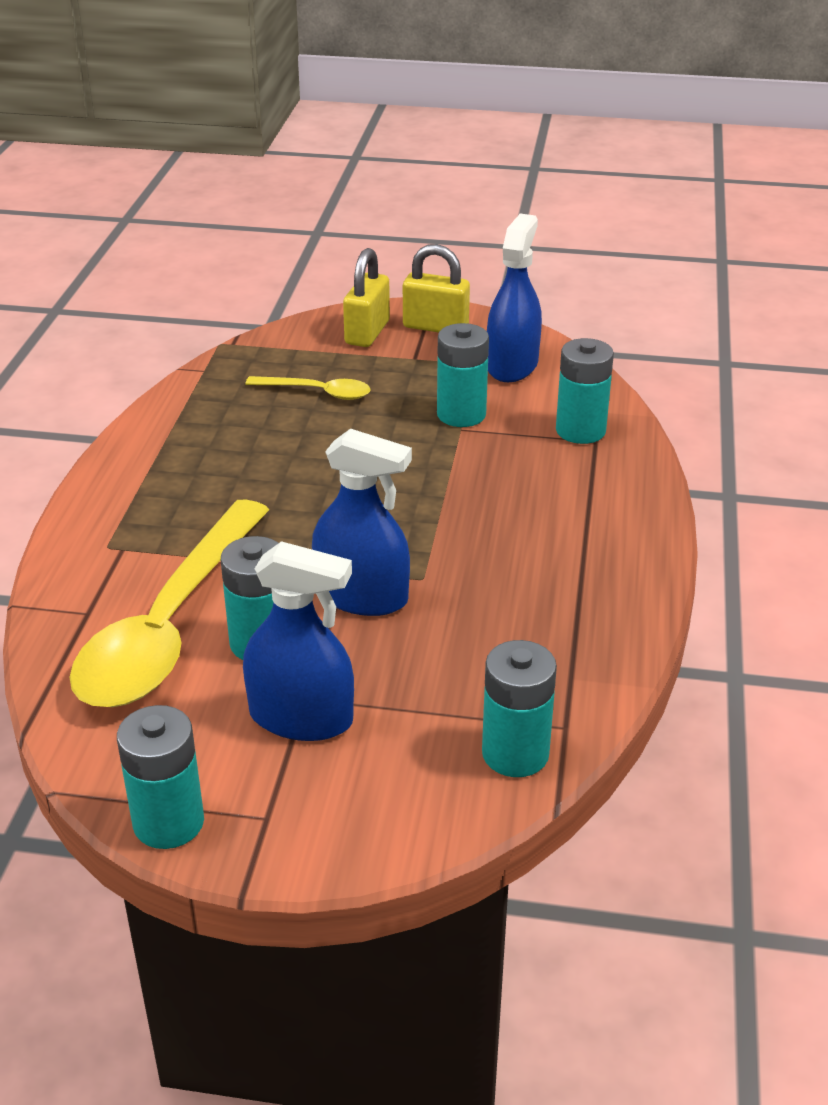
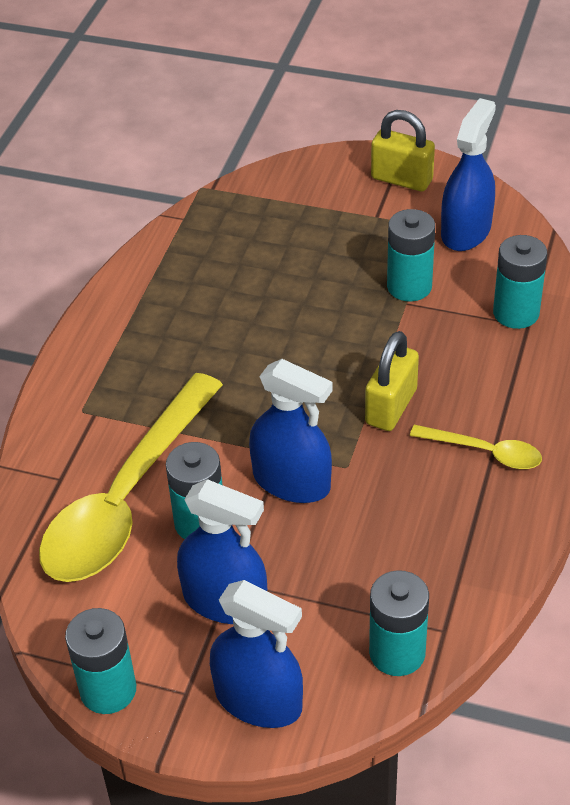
camera: 10 degrees right, 10 degrees up
(317, 392) = (282, 252): yellow spoon -> yellow spoon (485, 452)
(357, 816) = (258, 700): none -> blue spray bottle
(367, 333) = (337, 183): yellow padlock -> yellow padlock (391, 406)

